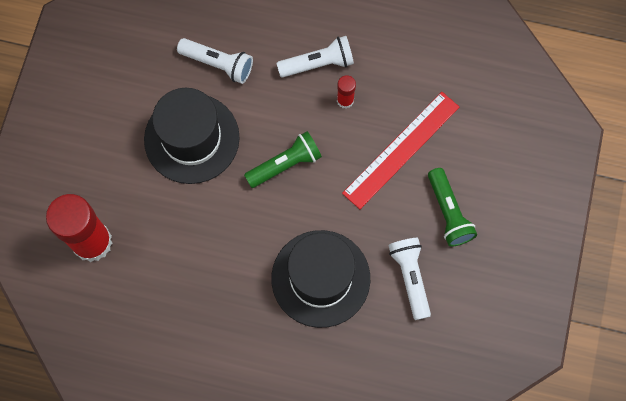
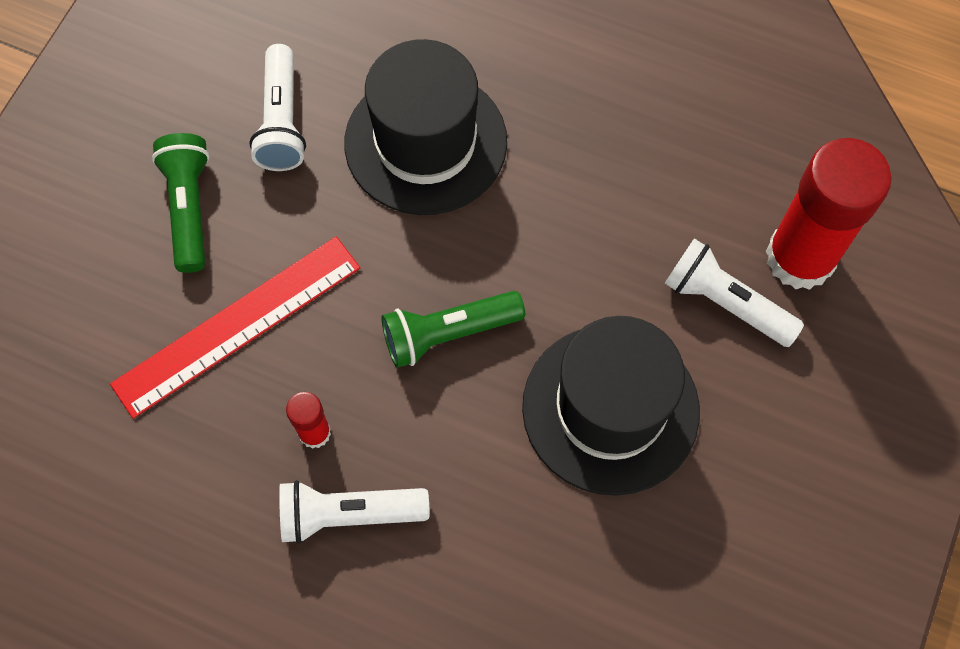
camera: 170 degrees left, 5 degrees down
(218, 64) = (542, 547): white flashlight -> white flashlight (725, 302)

